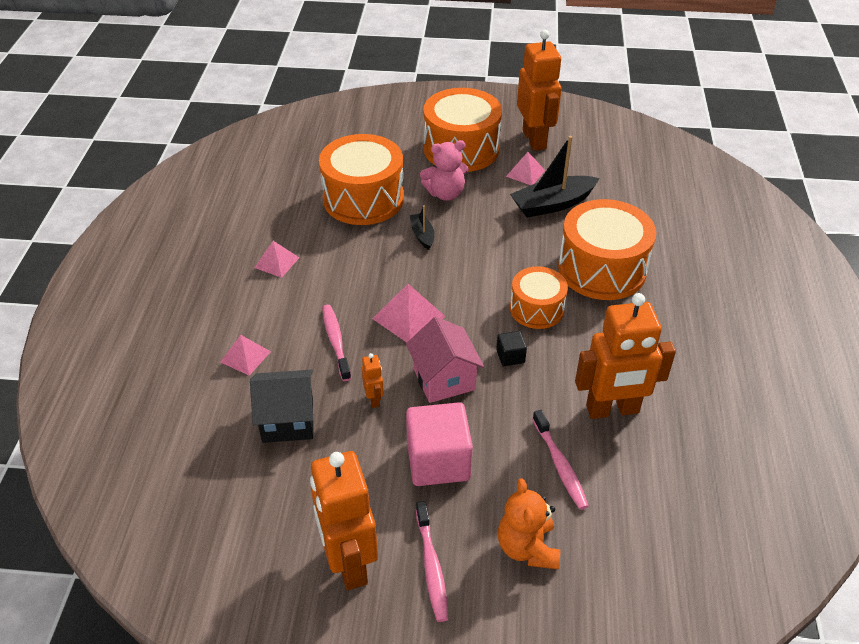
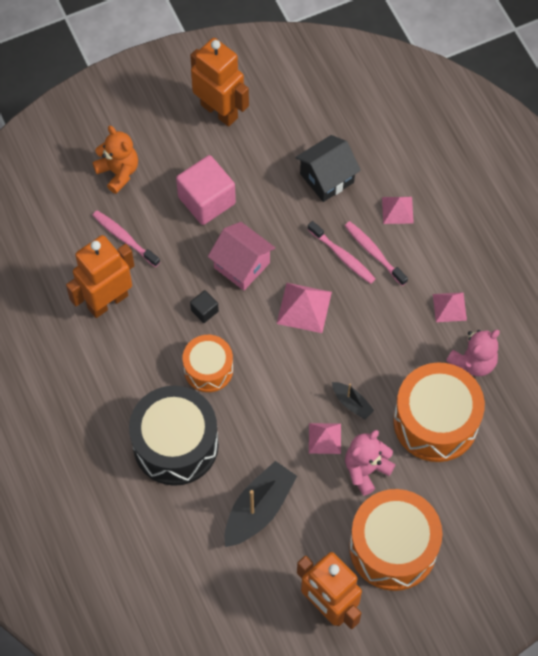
camera: 150 degrees right, 20 degrees up
(296, 220) = (473, 362): none -> pink teddy bear
(374, 399) = (280, 223): orange robot -> none
(431, 566) = (169, 133): pink toothbrush -> pink toothbrush (374, 252)
(525, 173) = (308, 543): pink pyramid -> pink pyramid (324, 438)
(602, 269) = (175, 444): orange drum -> black drum

